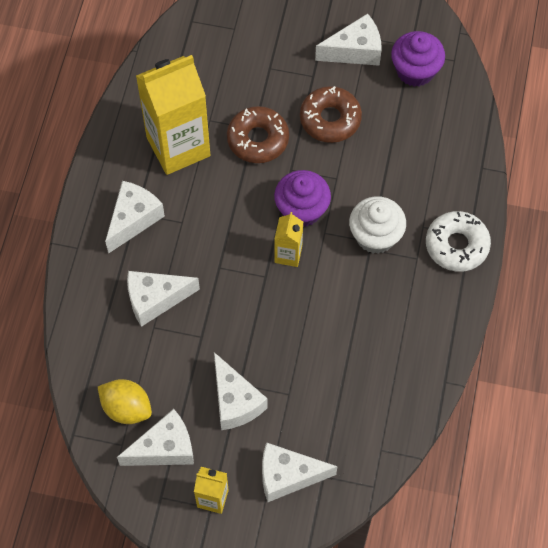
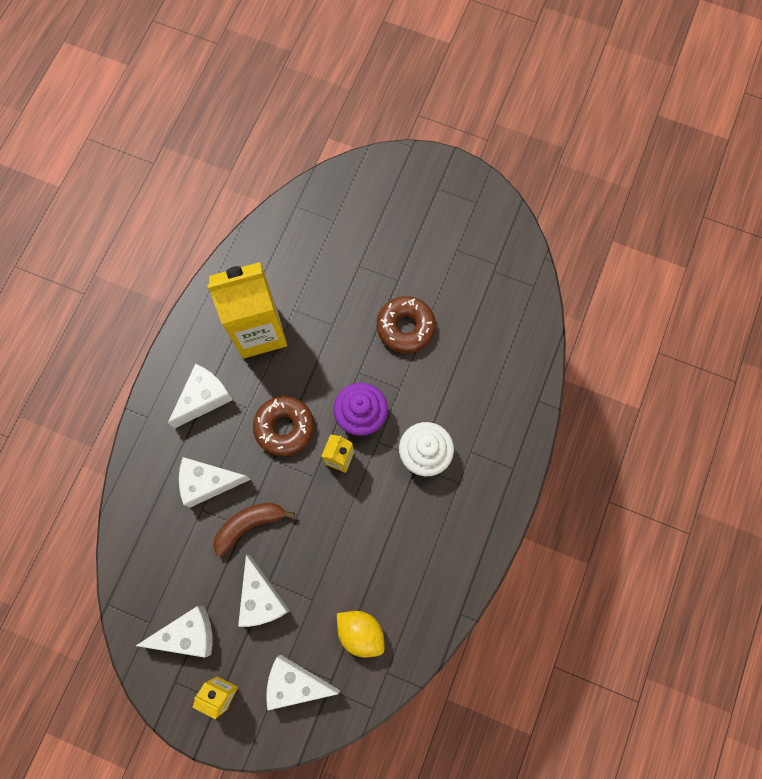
camera: 10 degrees right, 10 degrees up
(126, 408) = (161, 587): yellow lemon -> yellow lemon (361, 632)
(207, 333) = (249, 525): none -> brown banana
(258, 139) = (334, 336): brown donut -> brown donut (284, 427)
(355, 51) = (442, 261): white cheese -> none
(415, 71) = (495, 291): purple cupcake -> none
(456, 245) = (499, 477): white donut -> none

